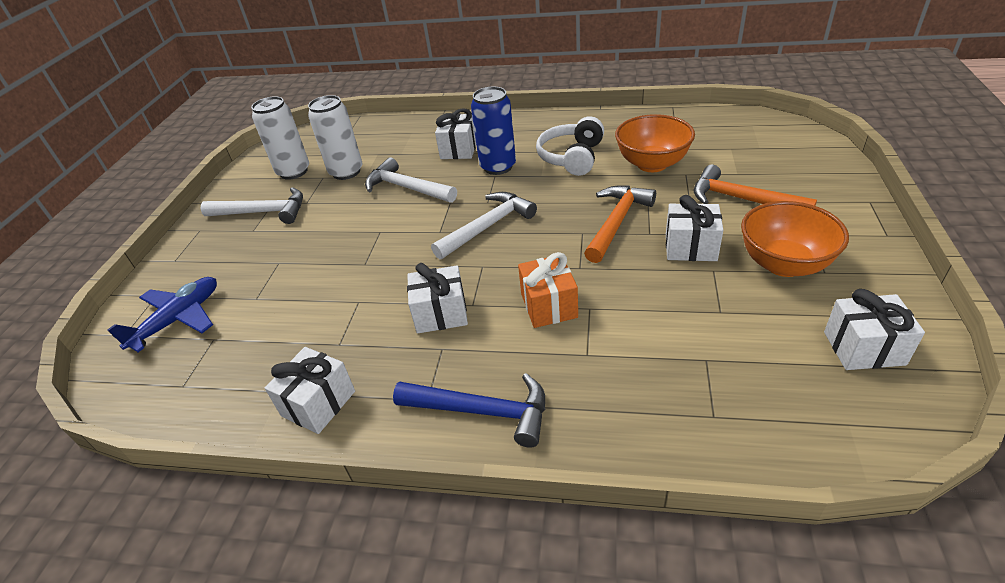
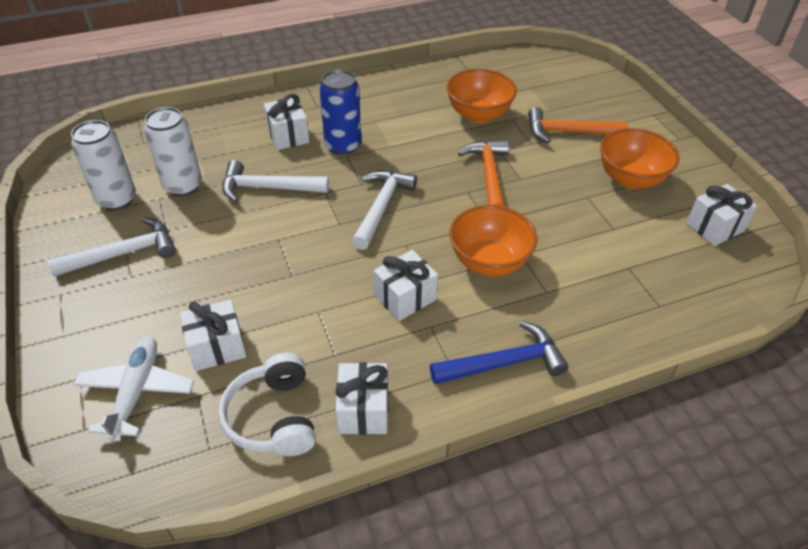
camera: 35 degrees left, 5 degrees up
(178, 319) = (136, 391): blue plane -> white plane
(549, 305) = (489, 262): orange gift -> orange bowl
(572, 157) = (405, 122): white headphones -> white headphones (273, 417)
(690, 247) = (559, 182): white gift -> white gift (217, 347)

